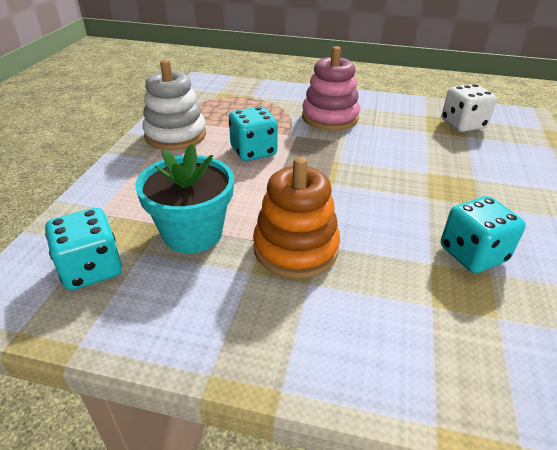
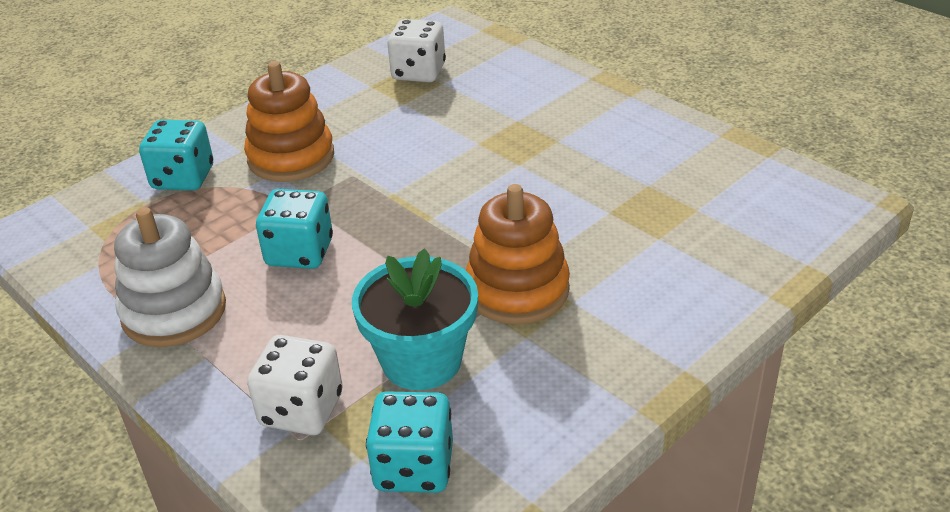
camera: 55 degrees left, 0 degrees up
(122, 204) = (301, 410): none -> white dice
(330, 117) = (291, 157): pink stacking toy -> orange stacking toy
(472, 254) = (619, 182): turquoise dice -> turquoise dice (183, 178)

